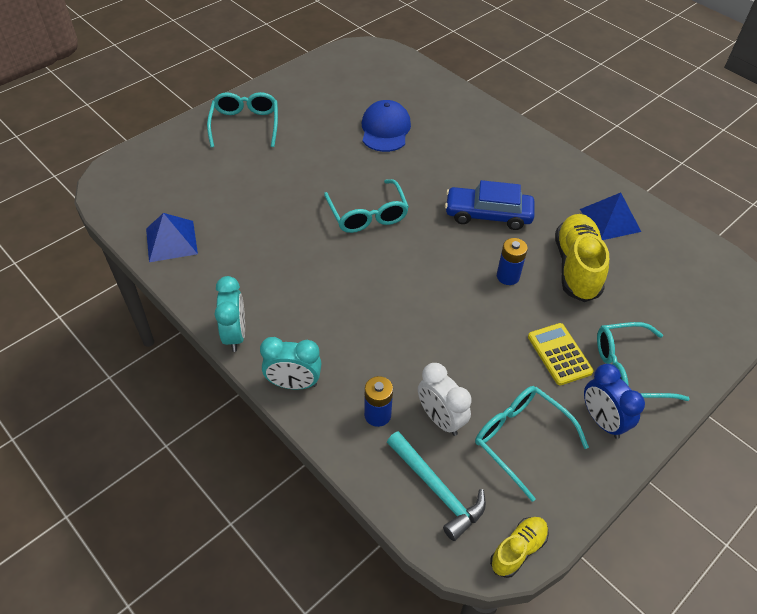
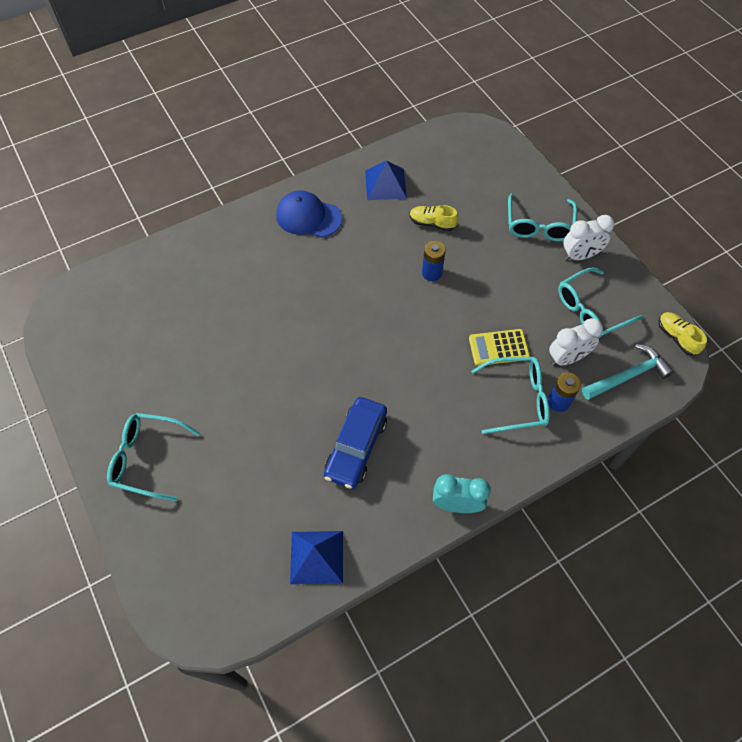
camera: 75 degrees left, 10 degrees up
(294, 383) = (519, 461): turquoise clock -> none
(367, 215) = (329, 363): turquoise glasses -> turquoise glasses (517, 399)
(385, 129) = (208, 321): blue cap -> blue cap (308, 217)
(488, 215) = (355, 267): blue car -> blue car (356, 447)
(559, 354) = (517, 262): yellow calculator -> yellow calculator (498, 348)
(576, 267) = (432, 223): yellow shoe -> yellow shoe, size x0.53
(602, 421) = (580, 256): blue clock -> white clock

